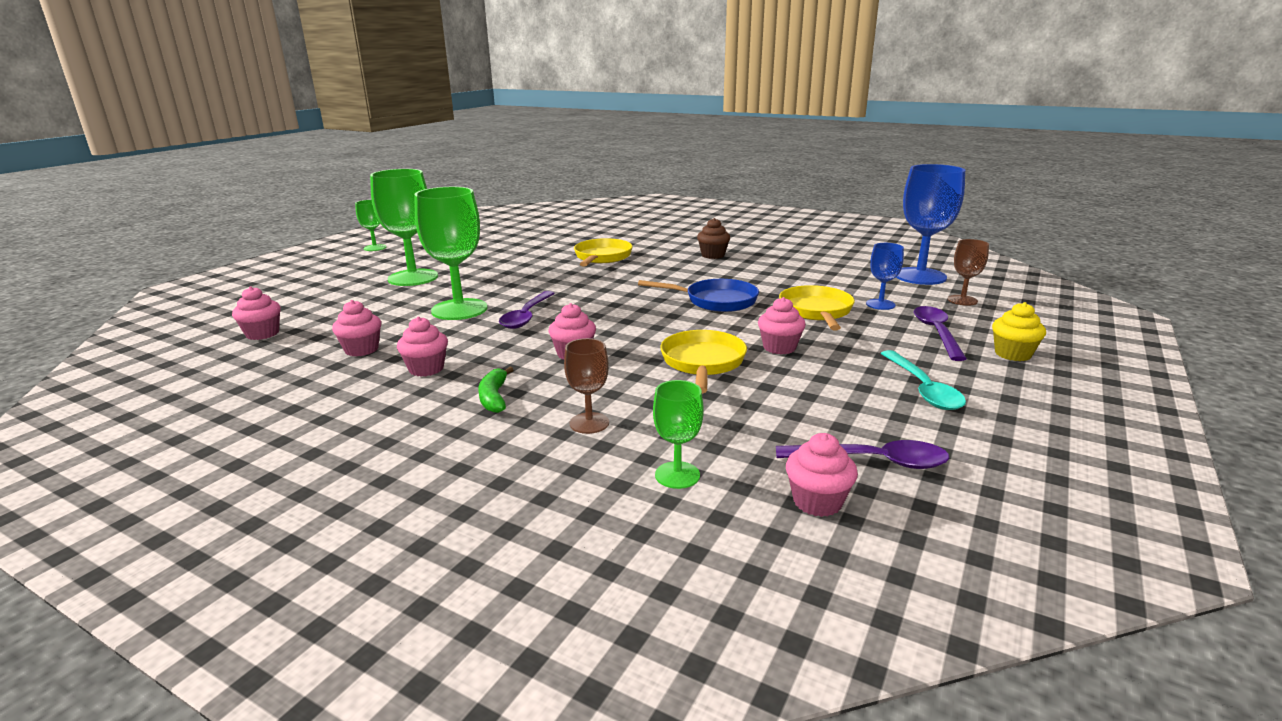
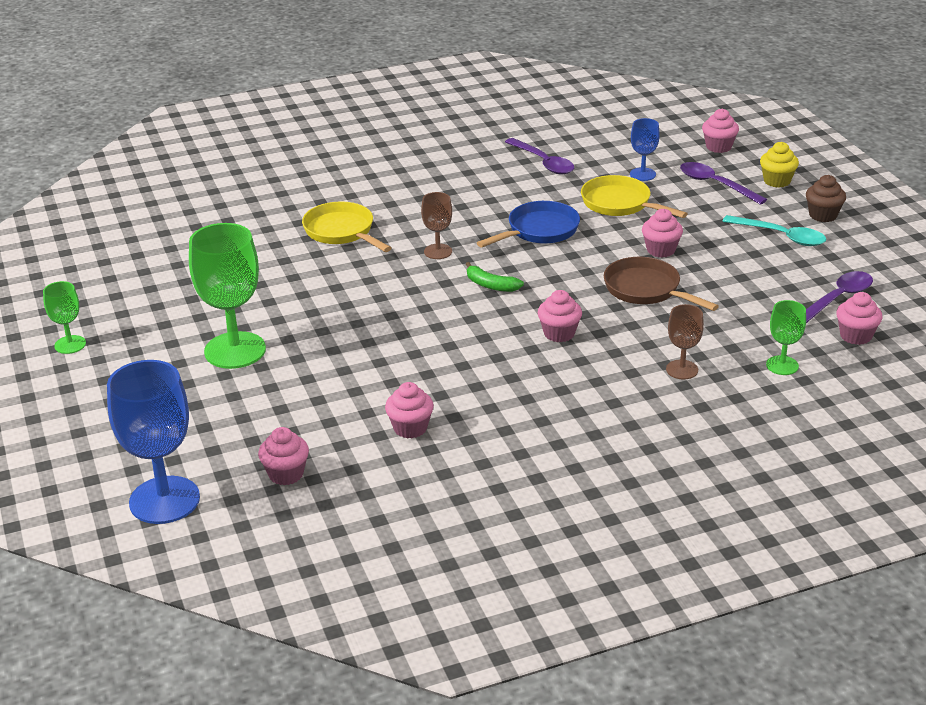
camera: 50 degrees left, 10 degrees up
(426, 369) = (499, 407): pink cupcake -> pink cupcake (718, 147)
(459, 309) = (377, 352): green goblet -> none
(494, 397) = (594, 393): green banana -> green banana (491, 285)
(526, 316) = (446, 325): purple spoon -> purple spoon (543, 162)
(702, 363) = (646, 290): yellow pan -> brown pan
(713, 255) = (427, 180): brown cupcake -> brown cupcake (823, 215)
(920, 276) = (614, 129): blue goblet -> blue goblet (164, 500)
(962, 300) = (679, 143): brown goblet -> brown goblet (438, 251)

